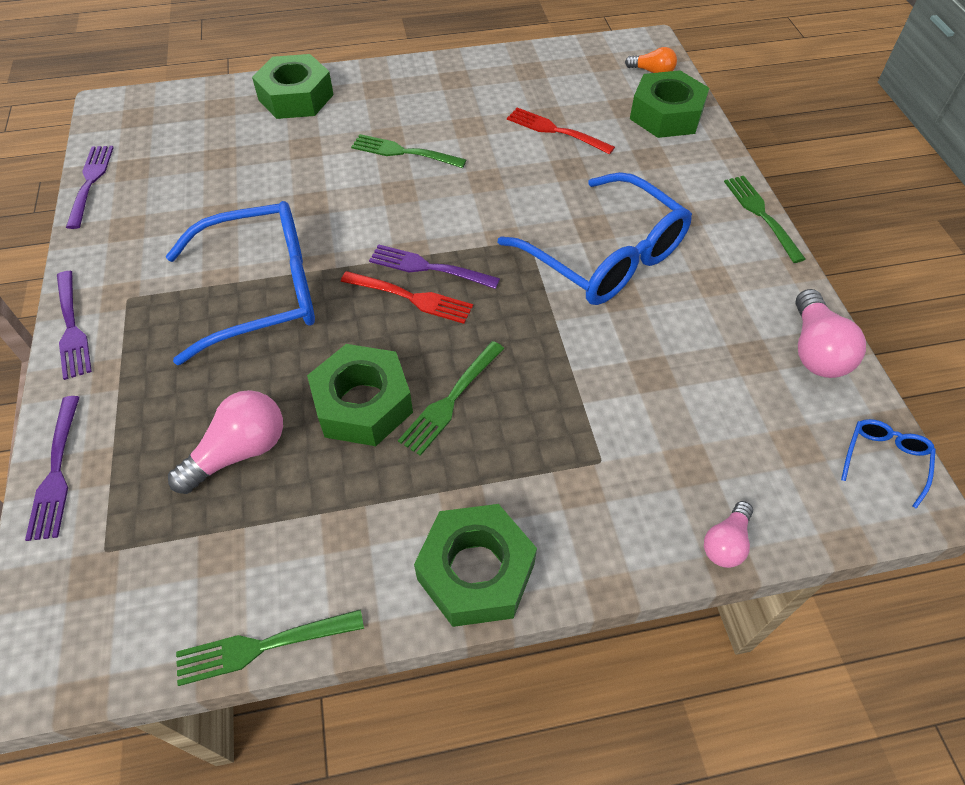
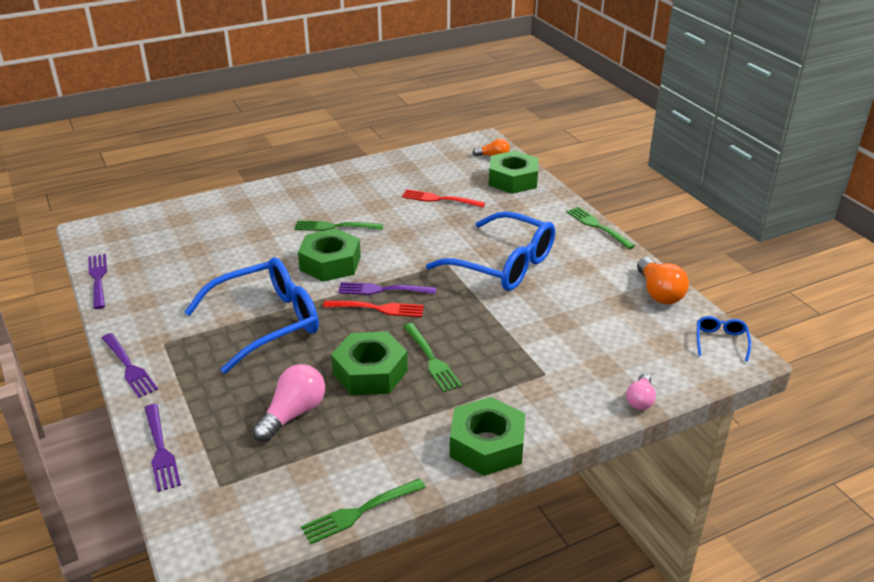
camera: 15 degrees left, 20 degrees down
(296, 97) = (237, 205): green nut -> green nut (330, 263)
(451, 399) = (431, 359): green fork -> green fork turned 45 degrees counterclockwise
(815, 350) = (659, 293): pink light bulb -> orange light bulb

